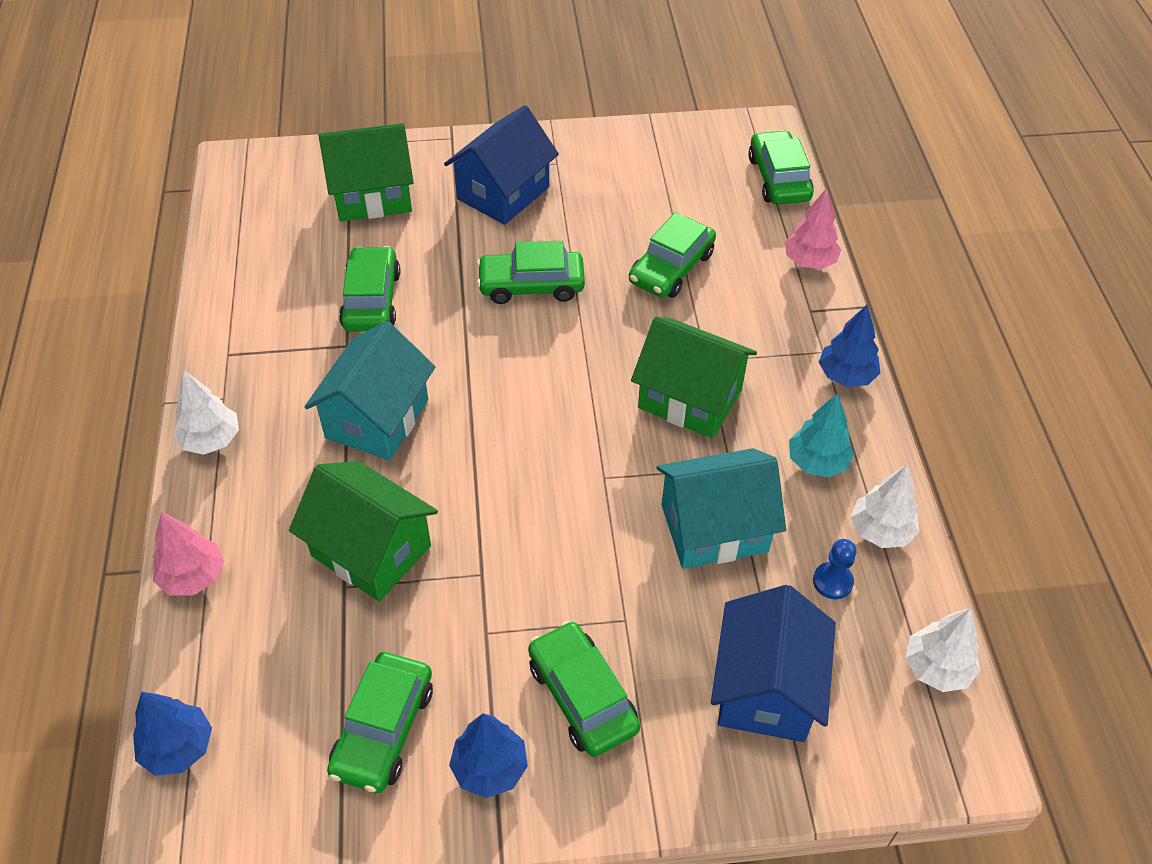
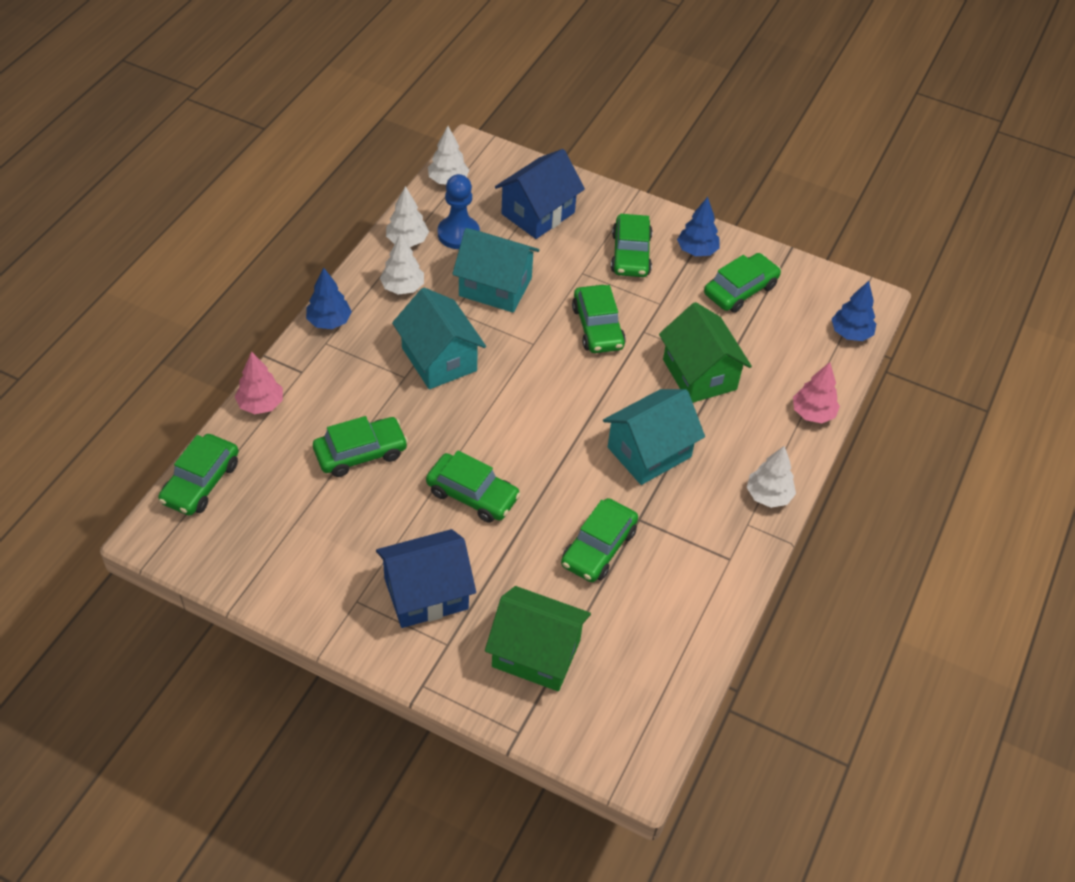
camera: 150 degrees left, 0 degrees up
(543, 545) = (597, 327): none -> green car
(690, 398) = (439, 359): green house -> turquoise house
(817, 462) = (402, 287): turquoise tree -> white tree
(832, 582) = (458, 234): blue pawn -> blue pawn, size x1.71

